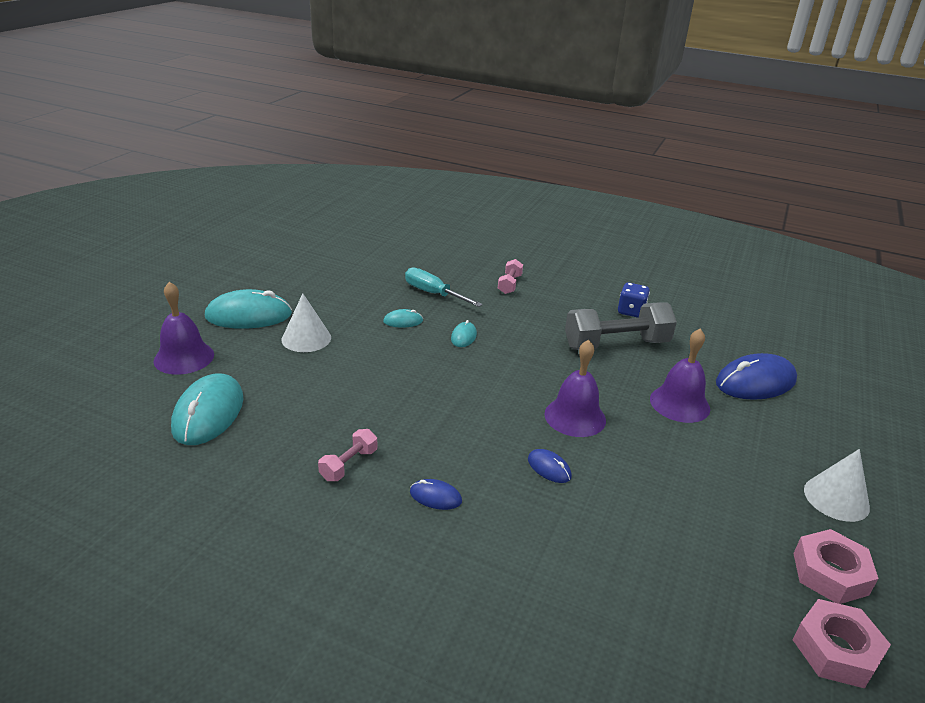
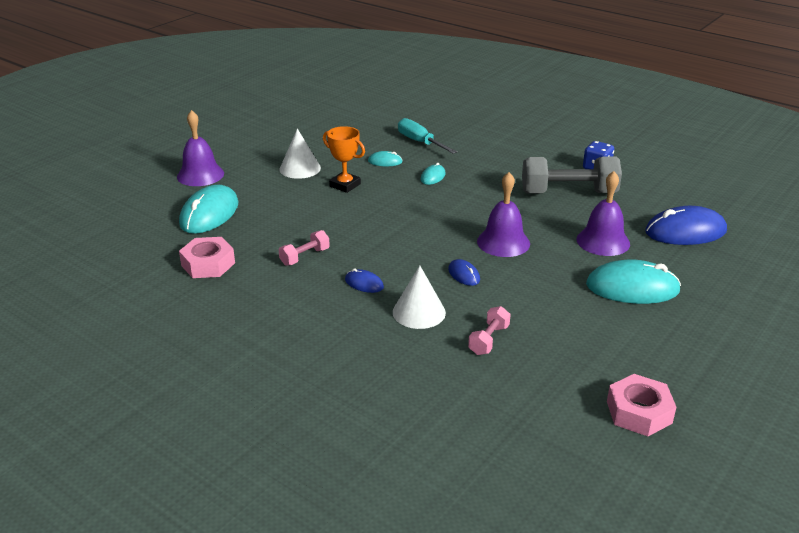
camera: 15 degrees right, 0 degrees up
(248, 315) = (258, 148): turquoise mouse -> turquoise mouse (632, 288)
(367, 356) = (345, 185): none -> orange trophy
(509, 284) = (492, 139): pink dumbbell -> pink dumbbell (488, 340)
(830, 574) = (666, 367): pink nut -> pink nut (208, 264)
(836, 498) = (706, 320): white cone -> white cone (419, 312)

